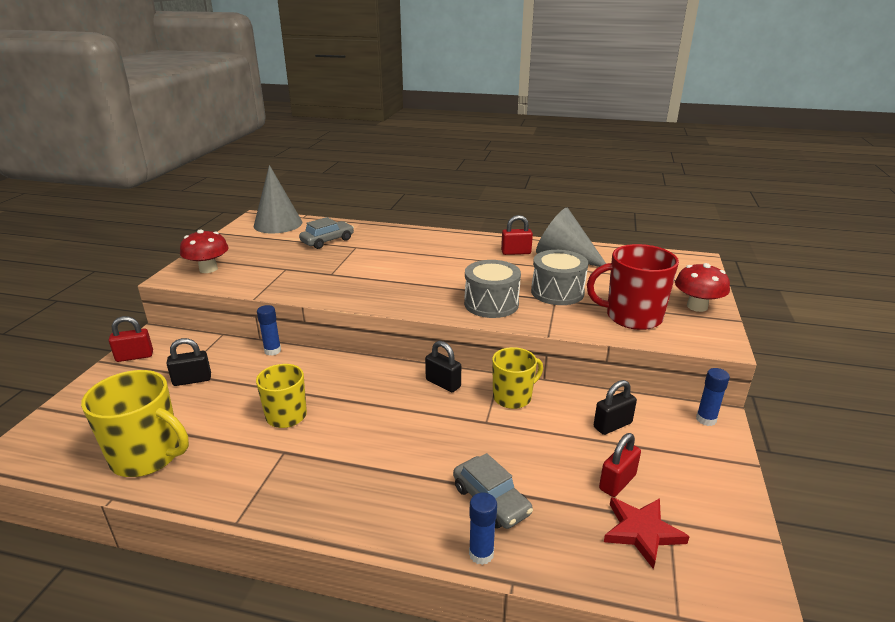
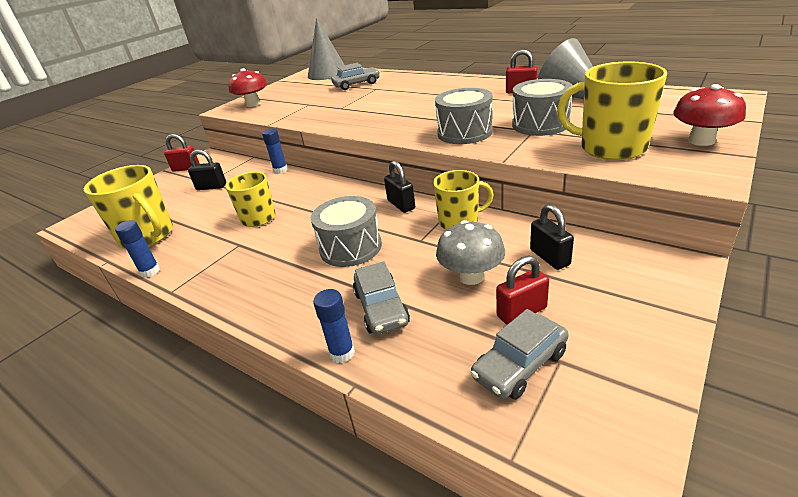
camera: 25 degrees right, 5 degrees up
(419, 439) = (350, 247): none -> grey drum
(555, 454) = (471, 276): none -> grey mushroom
(612, 425) = (549, 257): black padlock -> black padlock turned 75 degrees clockwise
(632, 317) = (611, 148): red mug -> yellow mug
(642, 532) = (520, 365): red star -> grey car
(706, 419) = (668, 264): blue glue stick -> blue glue stick (150, 271)

